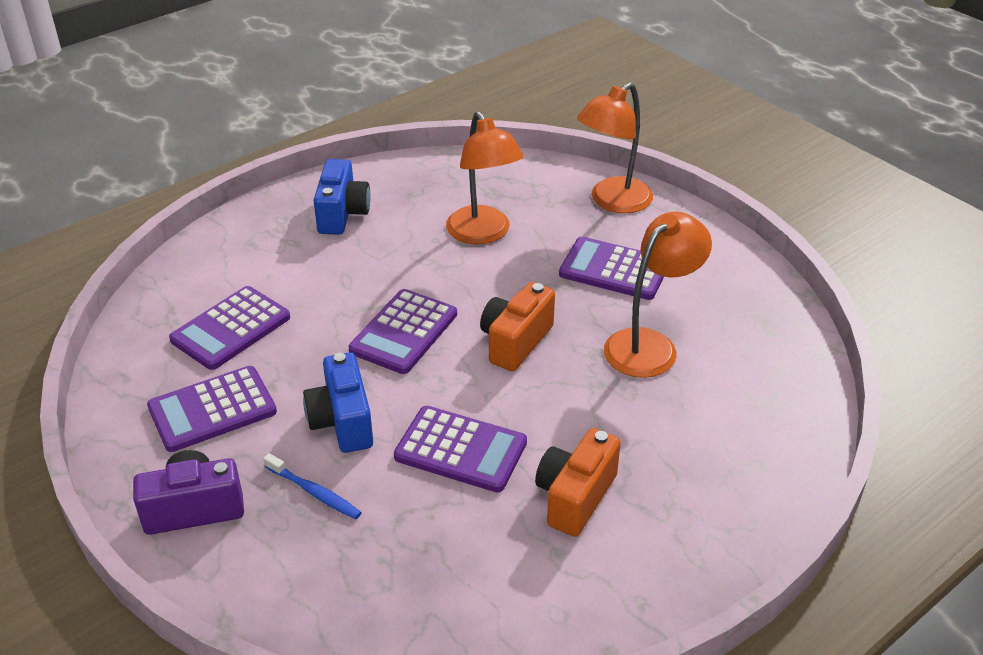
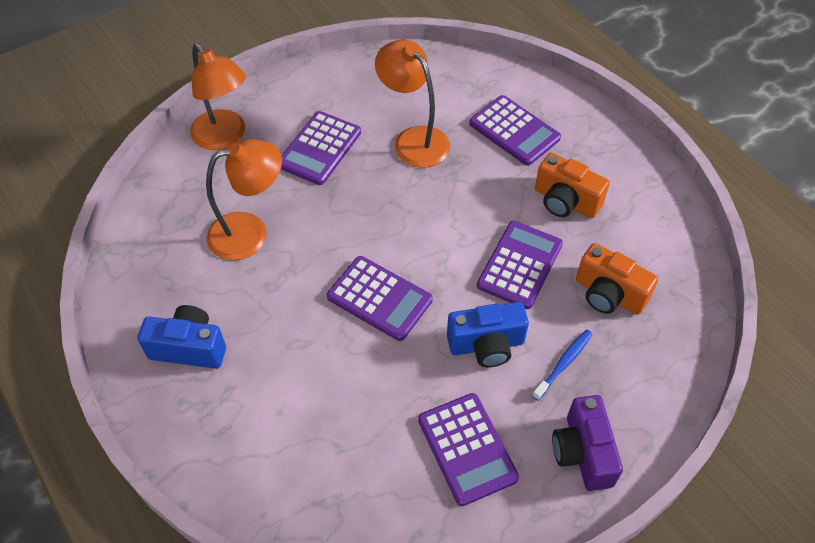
camera: 85 degrees left, 15 degrees up
(231, 329) = (356, 442): purple calculator -> purple calculator (514, 131)
(515, 342) = (401, 221): orange camera -> orange camera (608, 294)

